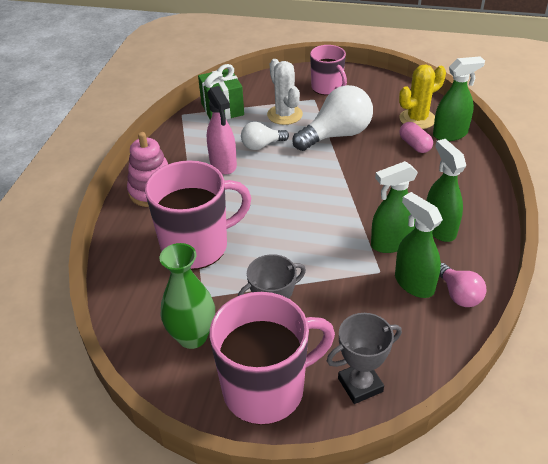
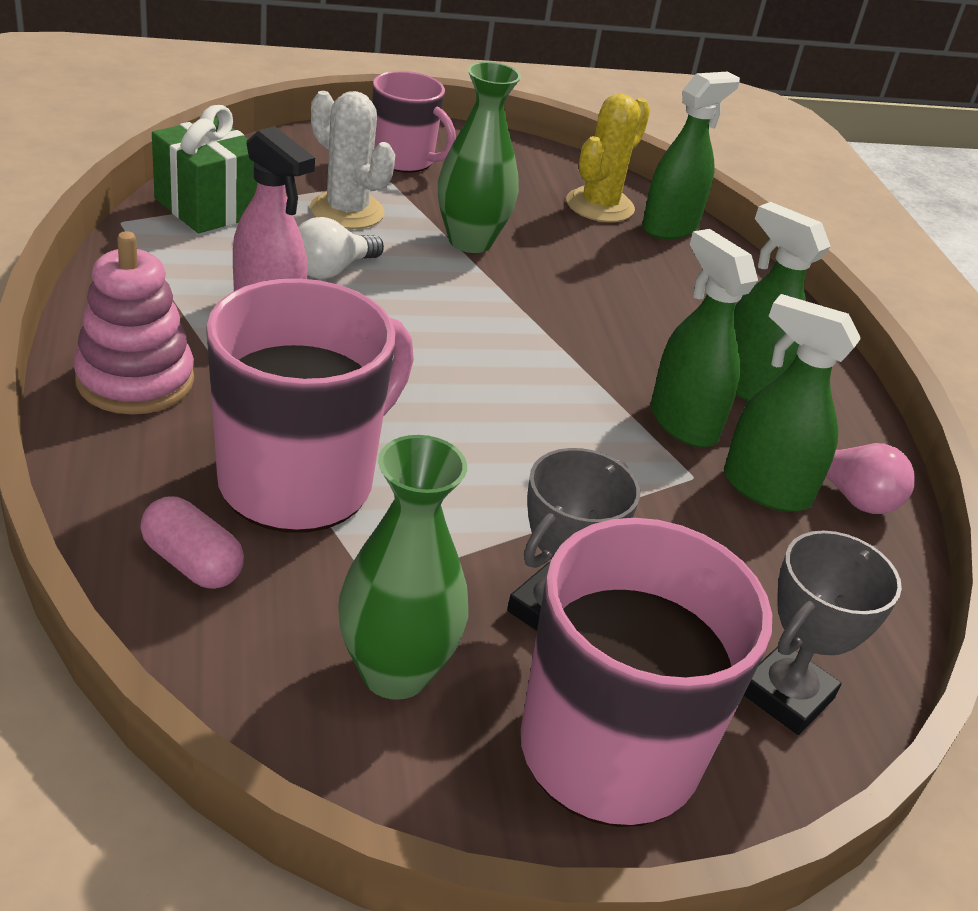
camera: 30 degrees left, 5 degrees down
(336, 135) = (470, 241): white light bulb -> green vase
(391, 243) = (683, 423): green spray bottle -> green spray bottle turned 105 degrees clockwise
(414, 145) = (621, 249): pink capsule -> pink capsule (192, 563)

